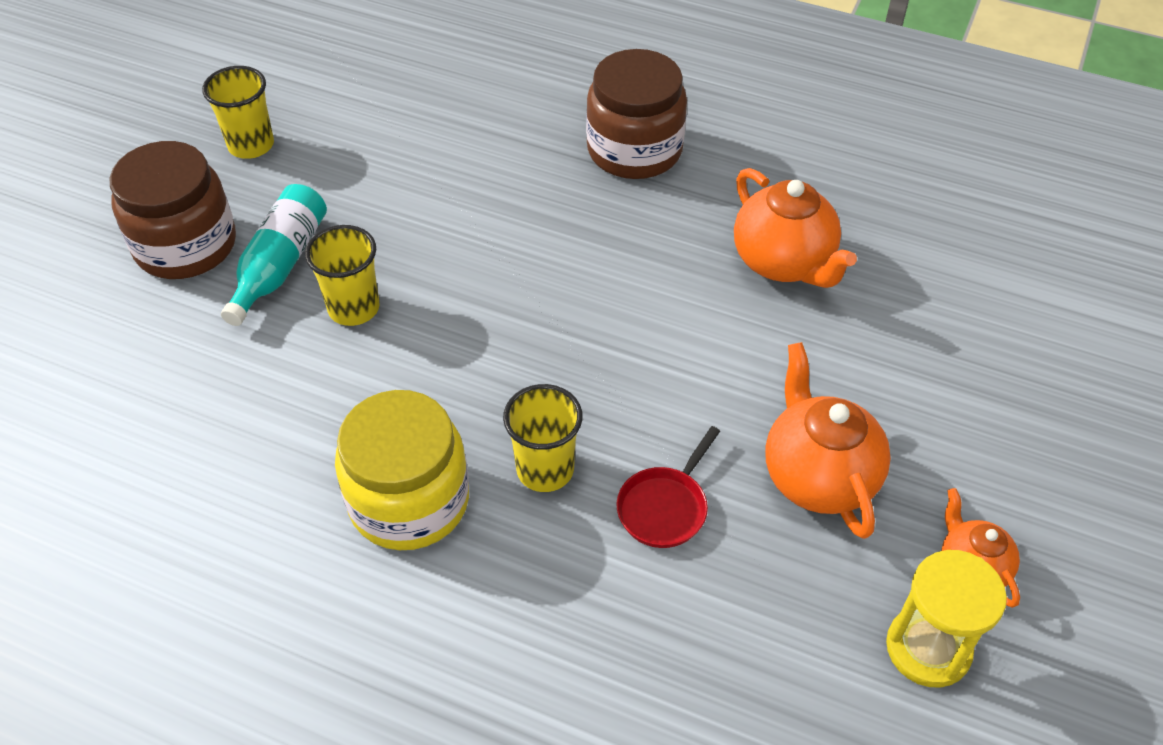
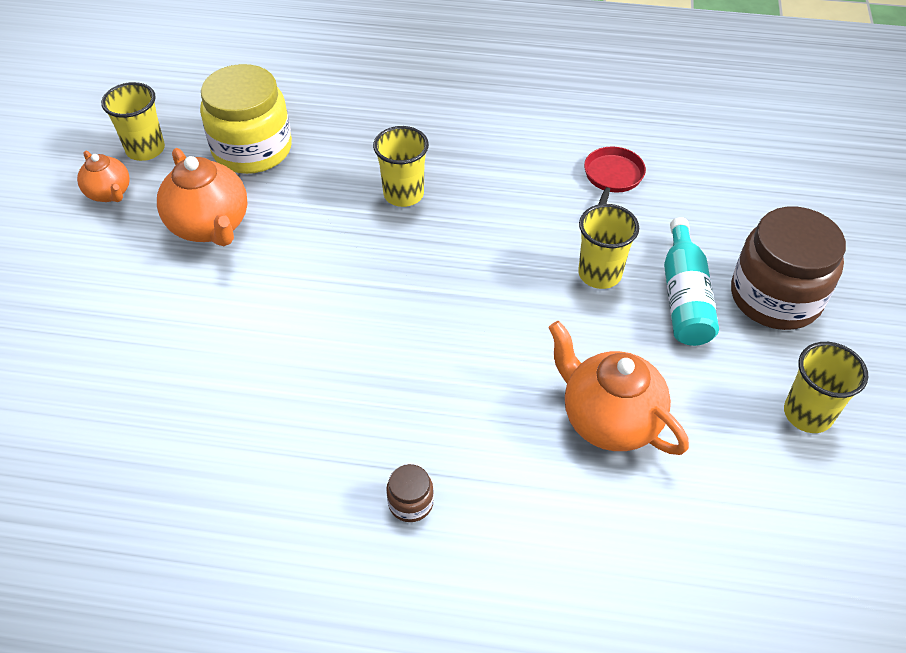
camera: 165 degrees right, 0 degrees up
(409, 501) = (486, 161): yellow jar -> yellow jar (252, 149)
(634, 150) = (410, 503): brown jar -> brown jar, size x0.42
(665, 507) = (316, 188): red pan -> red pan (612, 177)
(783, 262) = (239, 395): orange teapot -> orange teapot (609, 419)
(928, 648) = (145, 149): yellow hourglass -> yellow cup

